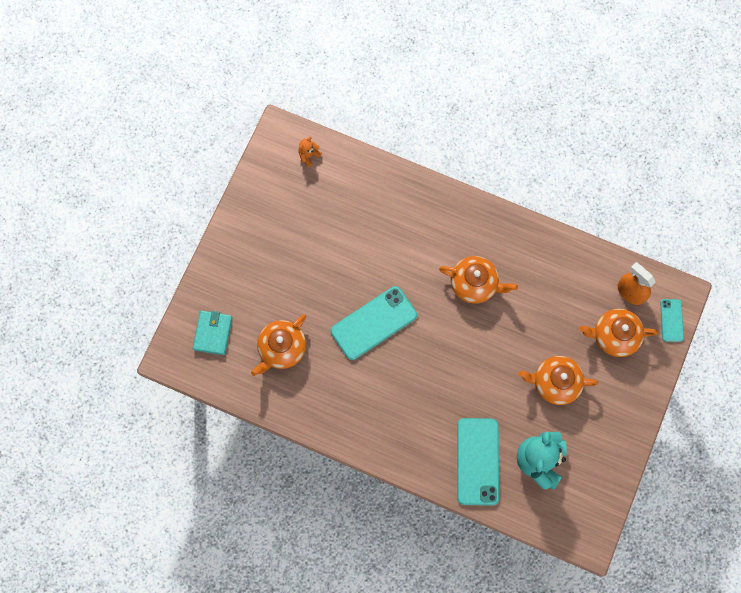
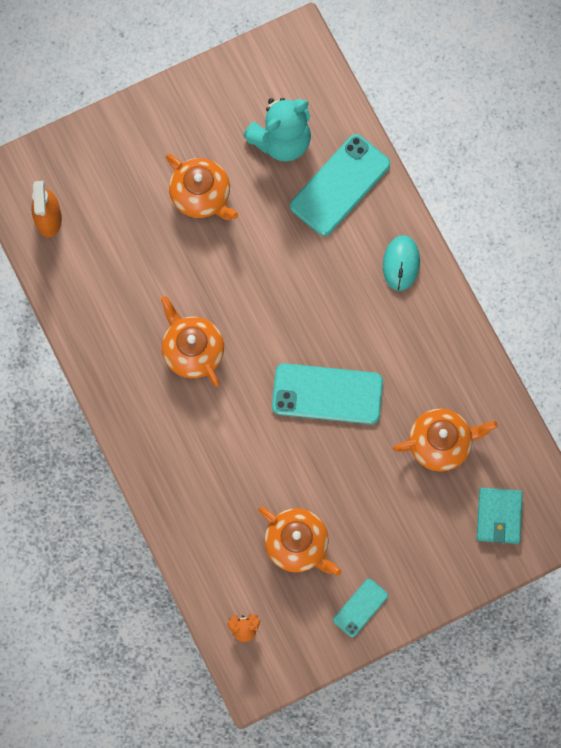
camera: 140 degrees left, 0 degrees up
(213, 333) = (499, 516): turquoise wallet -> turquoise wallet turned 45 degrees counterclockwise
(397, 441) = (401, 263): none -> turquoise mouse
(614, 336) = (104, 192): orange teapot -> orange teapot (297, 544)
(671, 320) = (36, 162): turquoise phone -> turquoise phone (360, 607)

